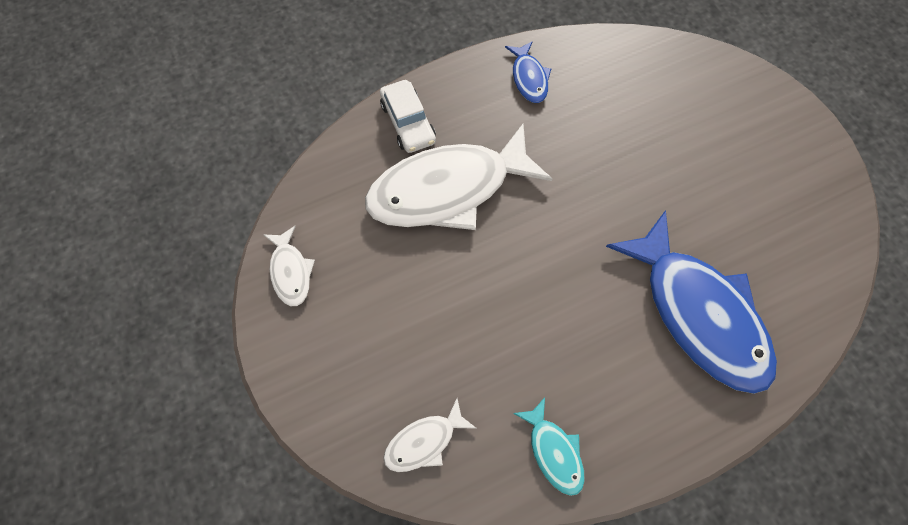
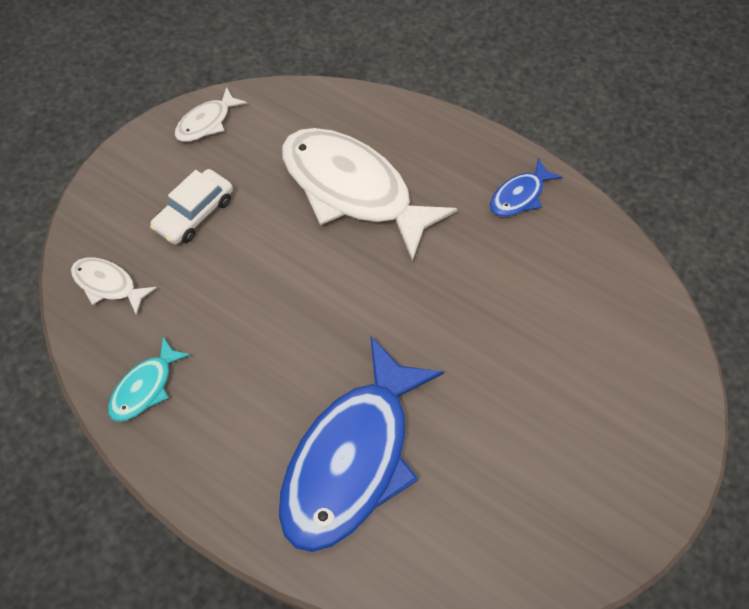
camera: 60 degrees right, 5 degrees down
(408, 122) = (400, 129): white car -> white car (195, 213)

